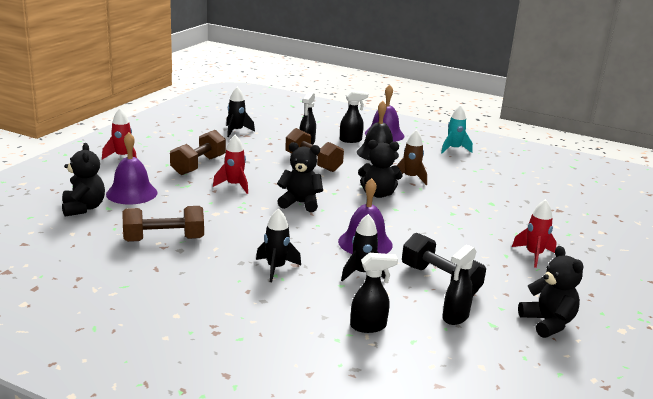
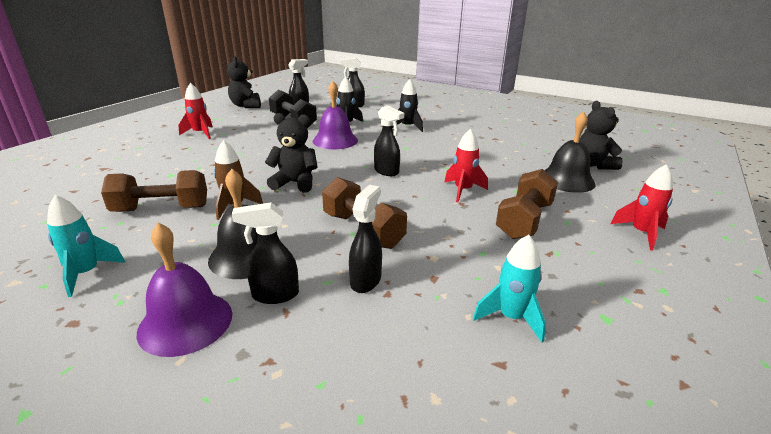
camera: 175 degrees left, 5 degrees up
(131, 193) = (566, 180): purple bell -> black bell
(164, 239) = (498, 142): brown dumbbell -> brown dumbbell (161, 209)
(236, 131) = (511, 318): black rocket -> turquoise rocket
(300, 203) = (387, 171): black teddy bear -> black spray bottle

